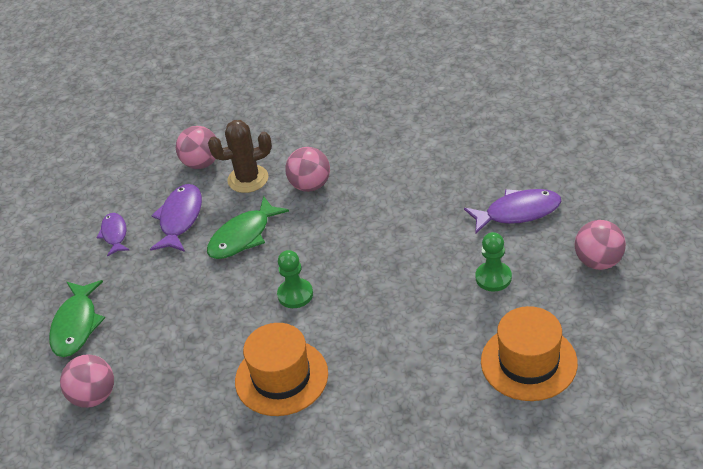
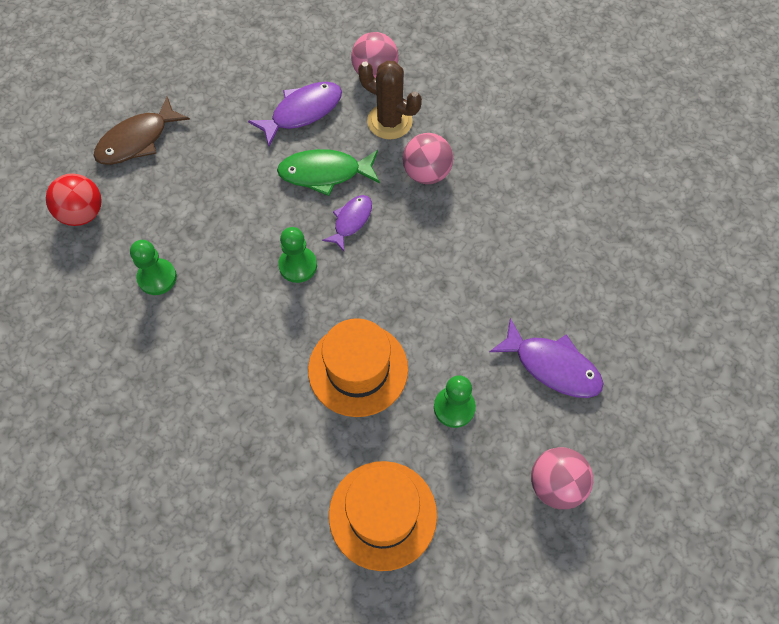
camera: 40 degrees right, 20 degrees up
(76, 325) = (137, 140): green fish -> brown fish
(94, 396) = (82, 213): pink ball -> red ball
(114, 234) = (246, 83): purple fish -> purple fish (351, 221)
(205, 382) = (157, 278): none -> green pawn
(281, 377) = (205, 329): orange hat -> orange hat (358, 369)

